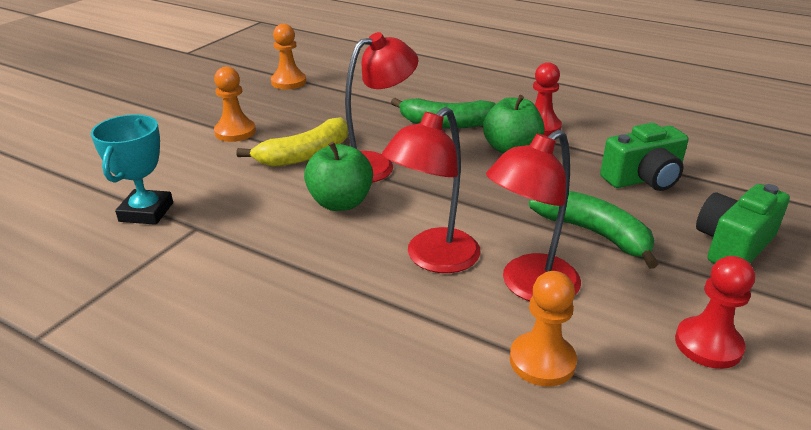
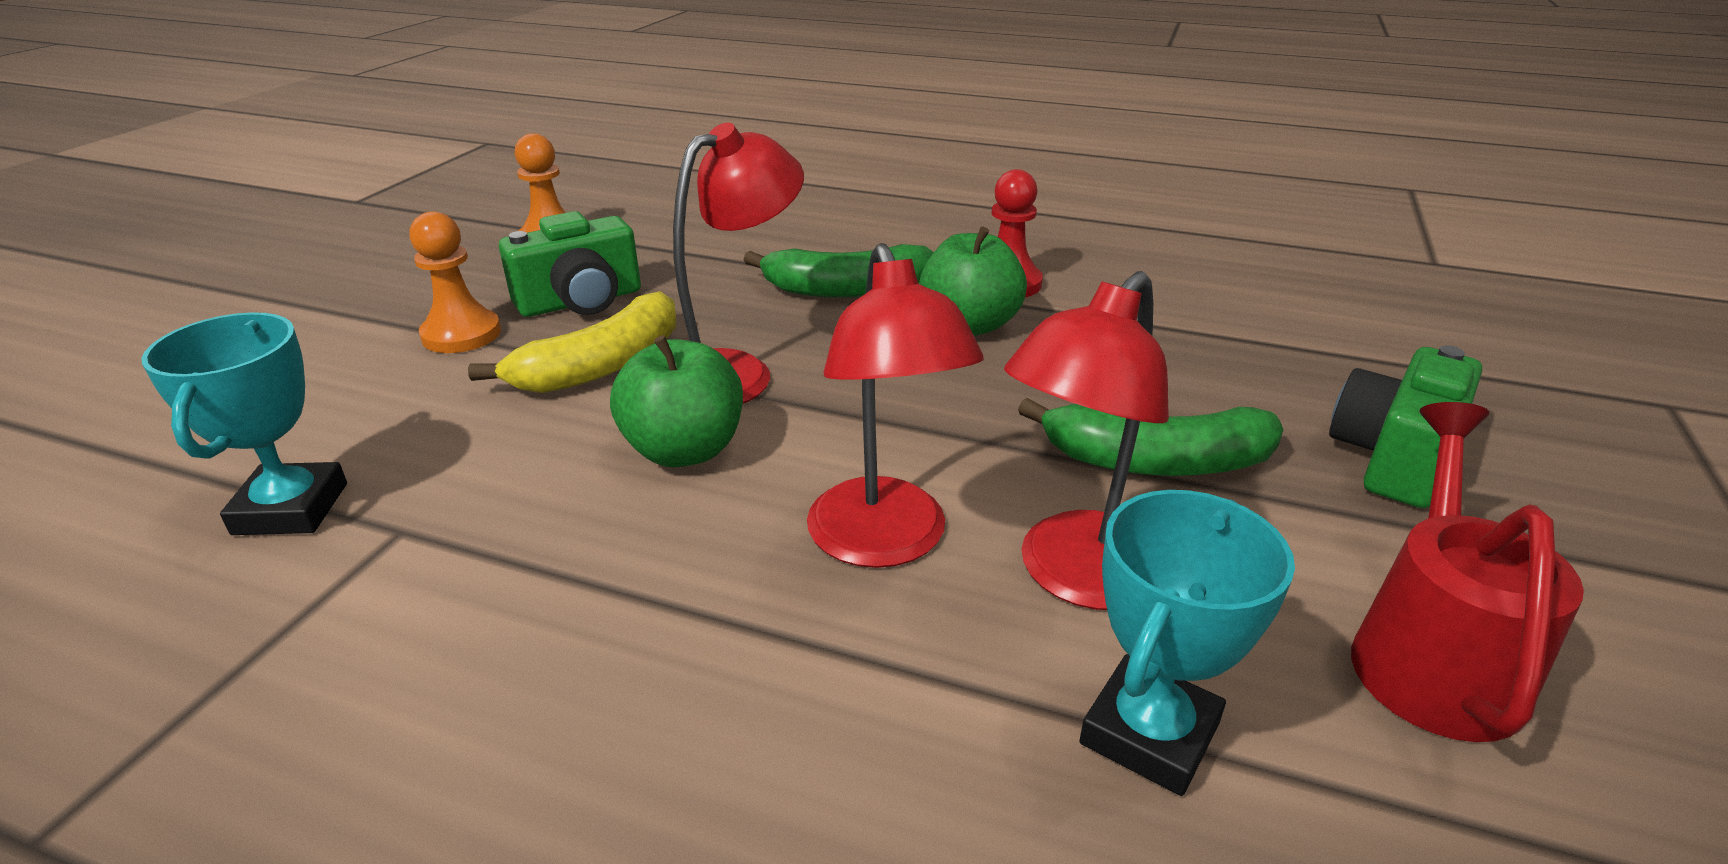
camera: 10 degrees left, 0 degrees up
(433, 259) = (884, 543): red lamp -> red lamp turned 45 degrees counterclockwise
(542, 361) = (1149, 733): orange pawn -> turquoise trophy
(594, 233) = (1157, 461): green banana -> green banana turned 150 degrees clockwise
(643, 179) = (1204, 356): green camera -> green camera (581, 301)
(708, 344) = (1432, 654): red pawn -> red watering can

